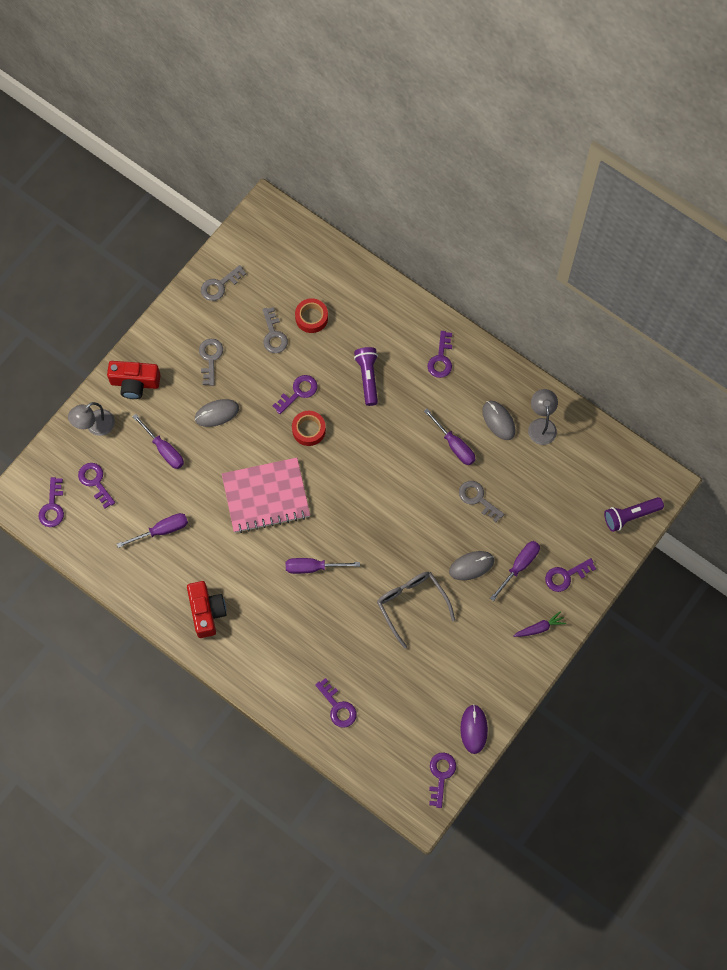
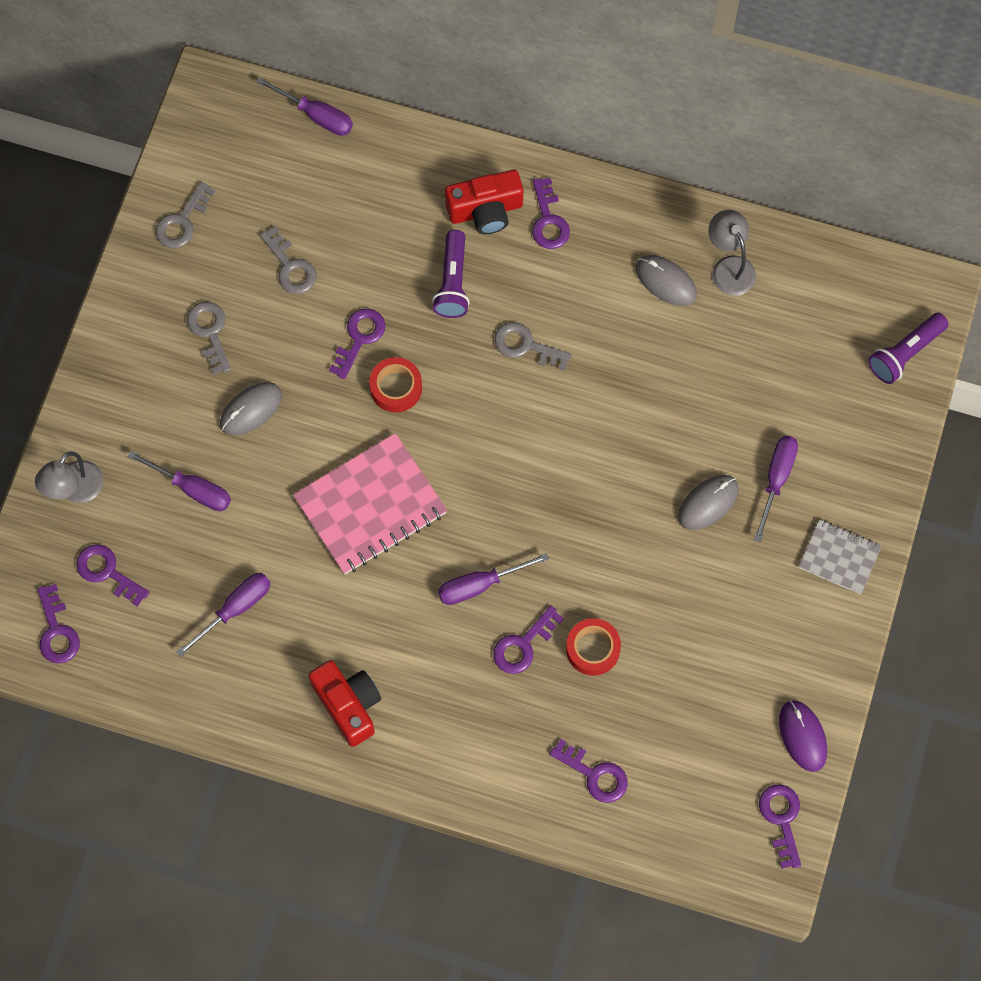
camera: 20 degrees left, 0 degrees up
(135, 383) = (111, 406): red camera -> red camera (485, 210)
(311, 318) = (337, 223): red tape -> red tape (593, 649)
(368, 377) = (452, 283): purple flashlight -> purple flashlight turned 150 degrees counterclockwise
(411, 604) = (644, 588): grey glasses -> none
(454, 445) = (616, 338): purple screwdriver -> purple screwdriver (316, 116)
(478, 499) = (679, 403): grey key -> grey key (526, 346)
(539, 628) = (839, 557): purple carrot -> grey notebook
(566, 576) = (847, 470): purple key -> purple key (523, 645)

